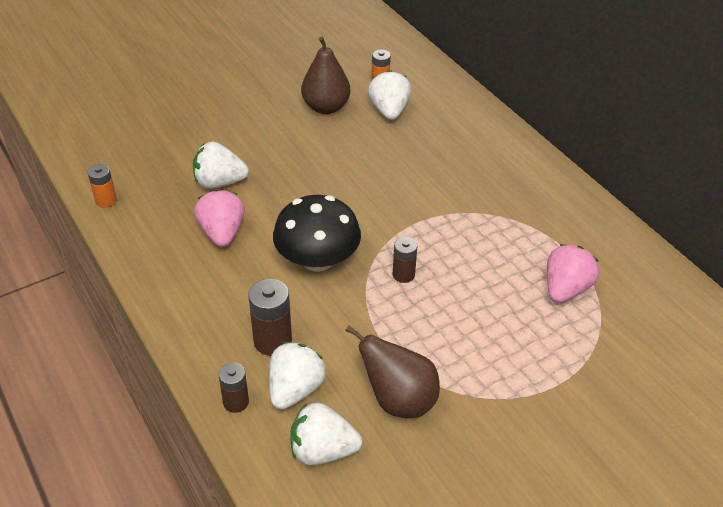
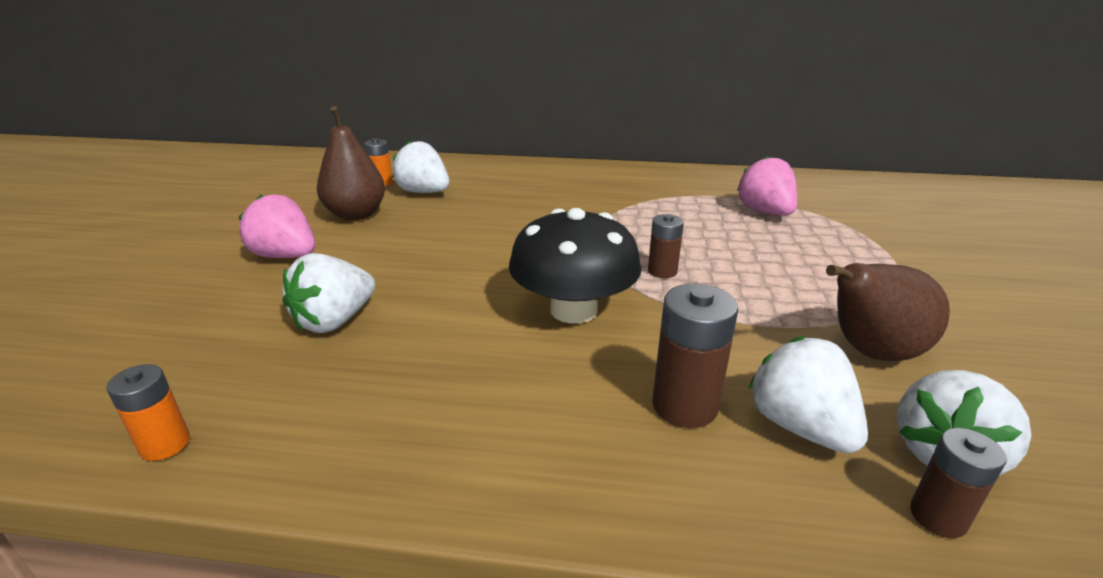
camera: 50 degrees left, 15 degrees down
(222, 233) = (425, 358): pink strawberry -> pink strawberry (286, 256)
(236, 402) = (791, 503): brown battery -> brown battery (938, 516)

